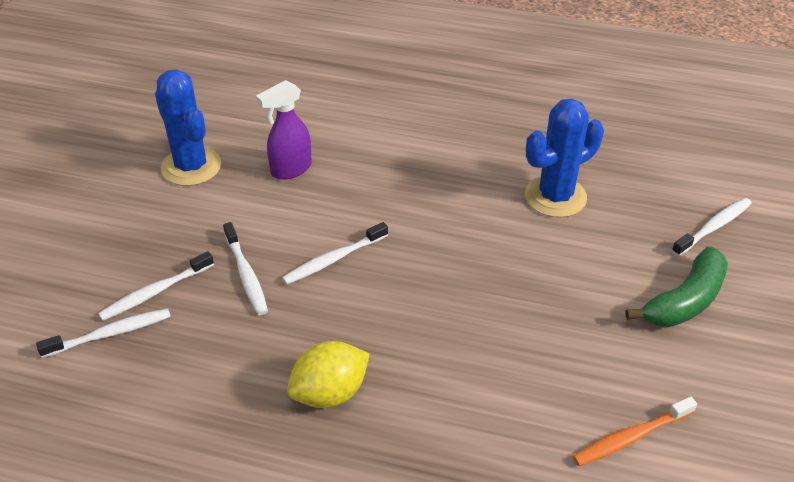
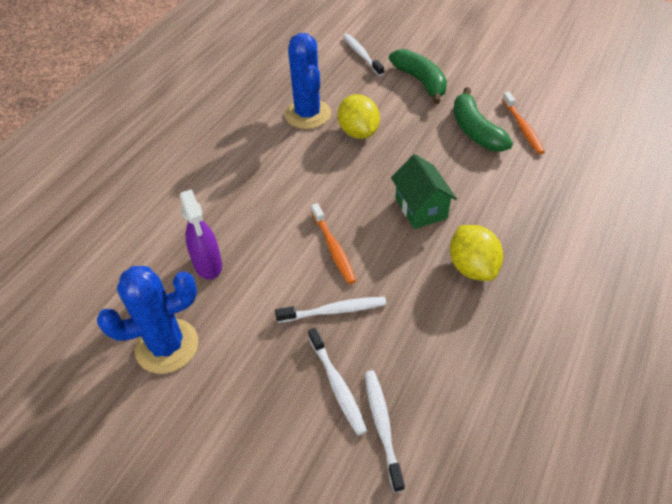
camera: 75 degrees left, 5 degrees up
(333, 259) = (333, 248): white toothbrush -> orange toothbrush
(418, 330) = (421, 208): none -> green house
(541, 250) = (358, 132): none -> yellow lemon
(598, 376) = (475, 130): none -> green banana

